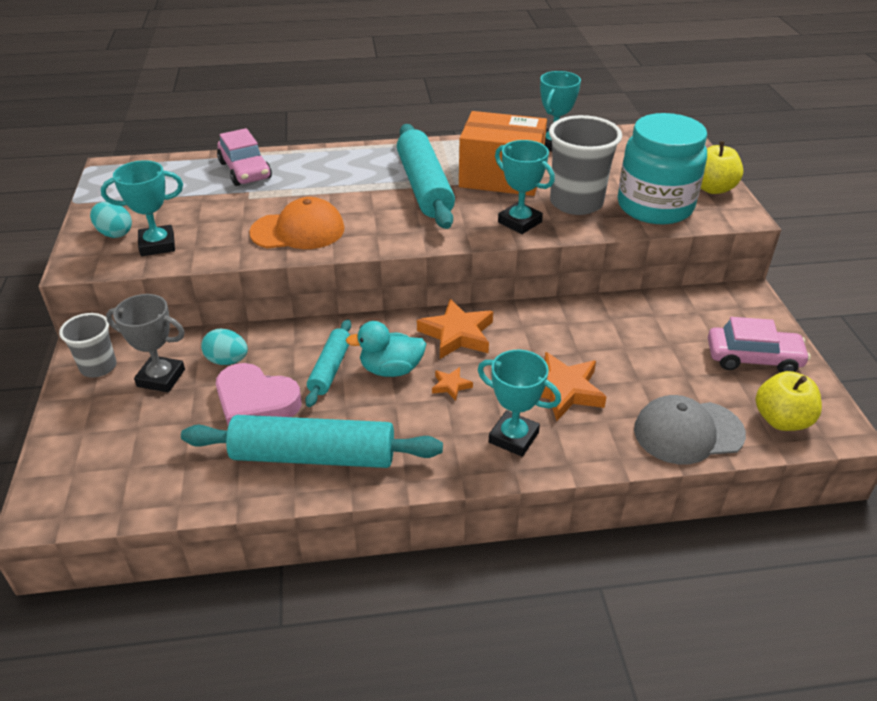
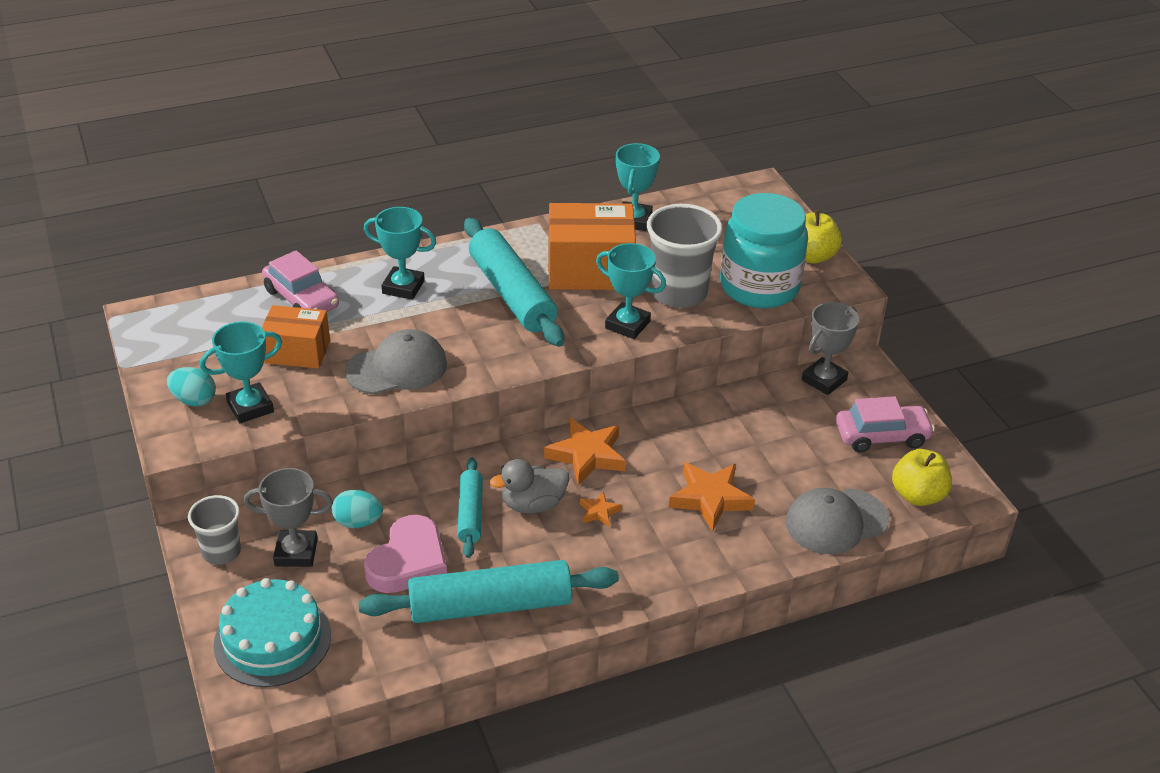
camera: 15 degrees left, 0 degrees up
(100, 452) = (272, 640): none -> turquoise cake
(220, 208) = (297, 352): none -> orange box
(255, 402) = (408, 561): pink heart -> pink heart turned 75 degrees counterclockwise
(298, 231) = (397, 368): orange cap -> grey cap
(391, 369) = (533, 504): turquoise duck -> grey duck
(513, 437) = (676, 554): turquoise trophy -> turquoise trophy (403, 287)
(704, 301) = (824, 380): none -> grey trophy

